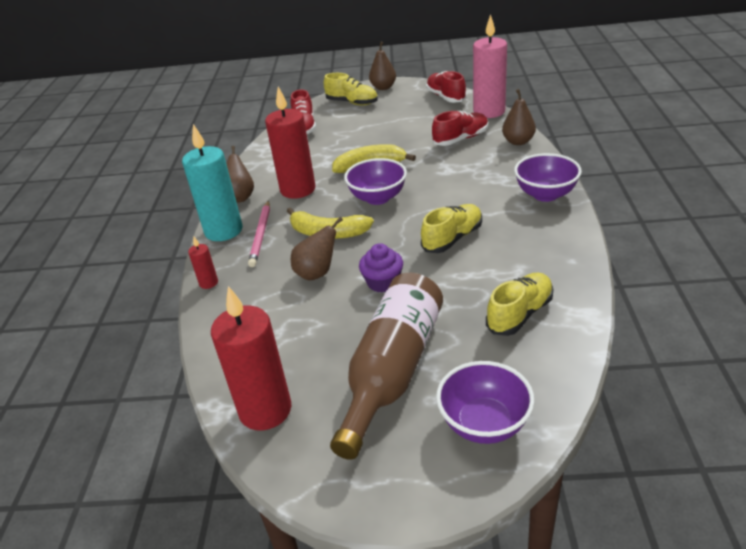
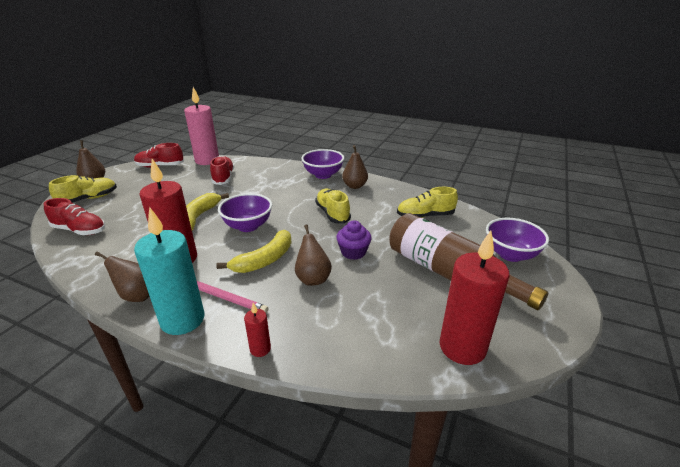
camera: 70 degrees left, 5 degrees down
(518, 142) = (257, 164): brown pear -> brown pear (354, 186)
(520, 314) = (425, 216): yellow shoe -> yellow shoe turned 75 degrees counterclockwise

